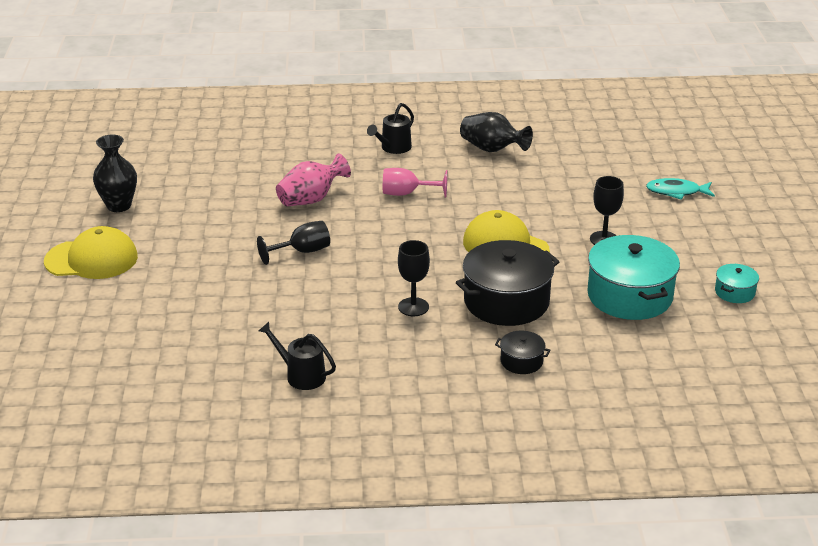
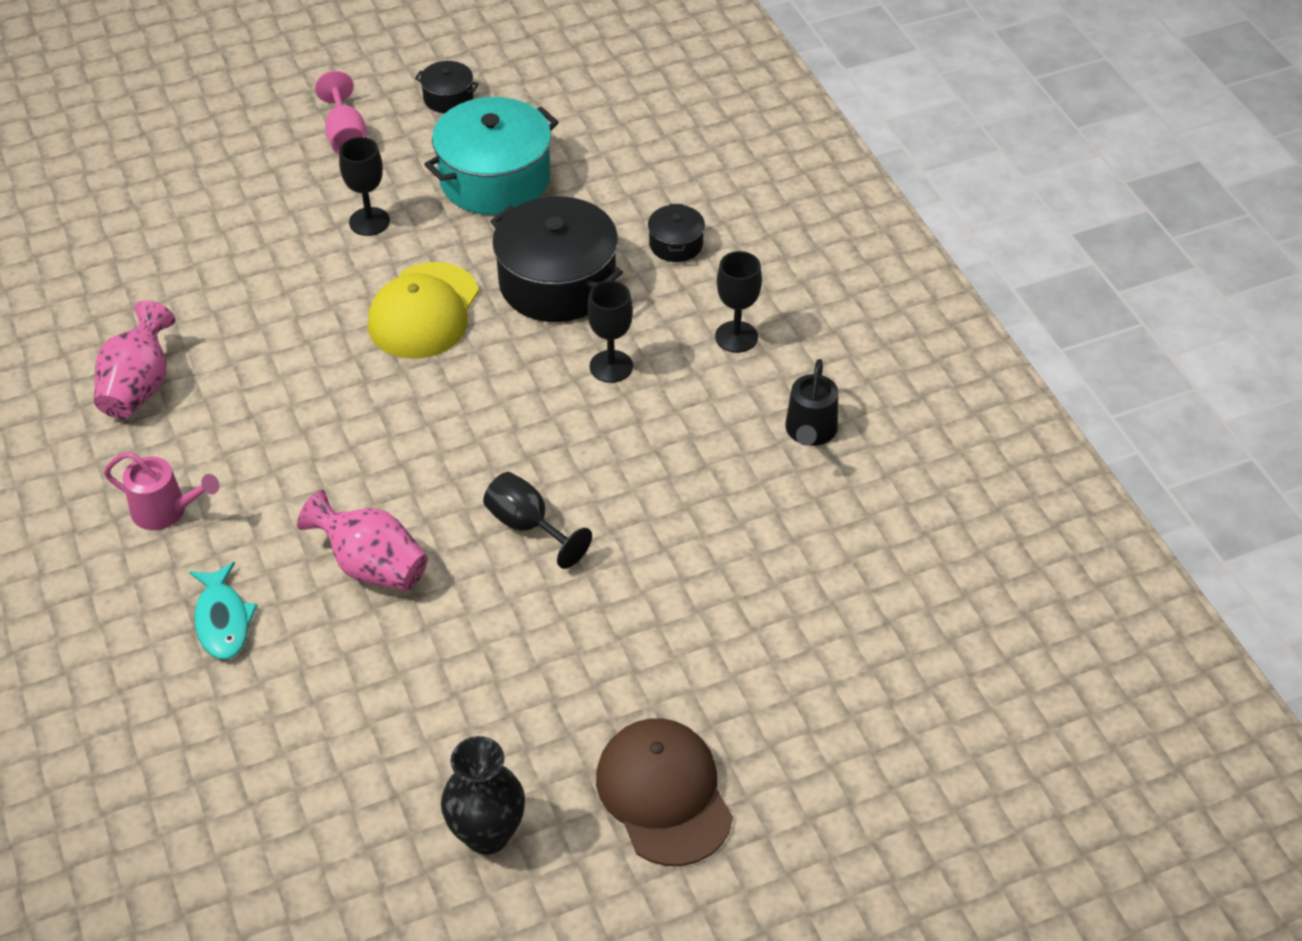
camera: 110 degrees left, 15 degrees up
(92, 259) = (664, 794): yellow cap -> brown cap
(393, 148) = (165, 511): black watering can -> pink watering can
(406, 193) = (313, 453): pink goblet -> pink goblet (345, 136)
(410, 366) = (736, 337): none -> black goblet
(492, 149) = (139, 387): black vase -> pink vase
(676, 192) = (216, 174): turquoise fish -> turquoise fish (223, 620)
(734, 292) = (448, 98): turquoise pot -> black pot

